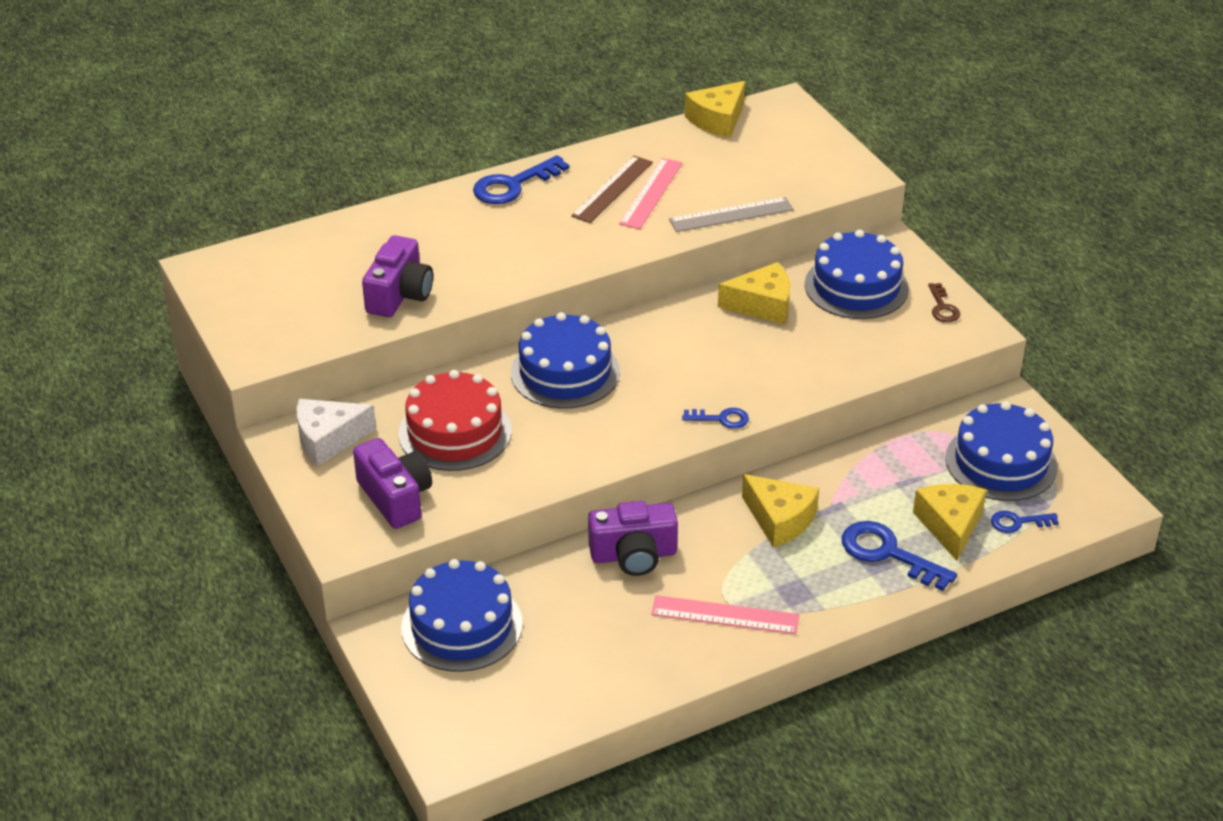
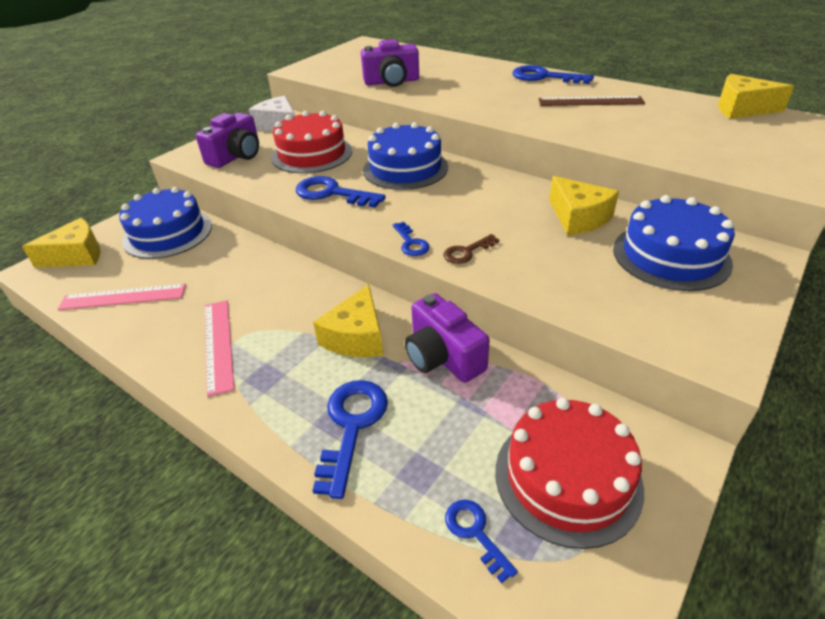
camera: 65 degrees right, 0 degrees up
(575, 442) = (332, 193): none -> blue key
(633, 555) = (270, 276): purple camera -> purple camera (443, 356)
(651, 193) = (608, 113): pink ruler -> pink ruler (123, 297)
(731, 215) = (632, 145): grey ruler -> none
(942, 307) = (718, 319): brown key -> brown key (467, 252)
(950, 525) = (426, 465): yellow cheese -> yellow cheese (77, 255)
(1001, 462) = (567, 478): blue cake -> red cake

